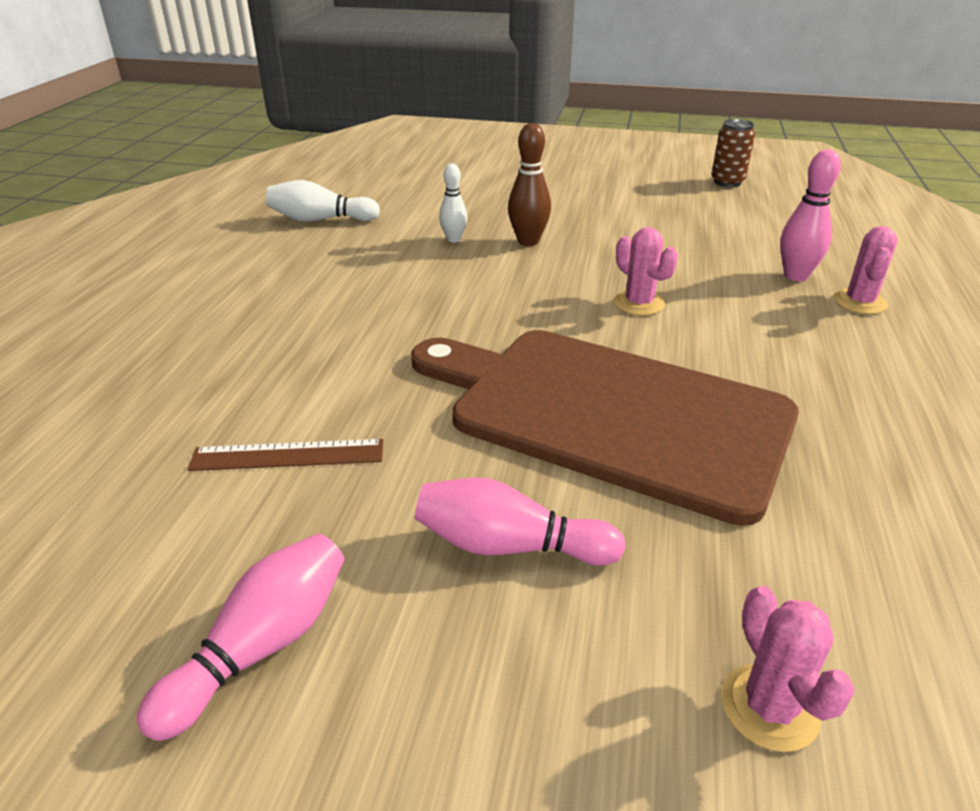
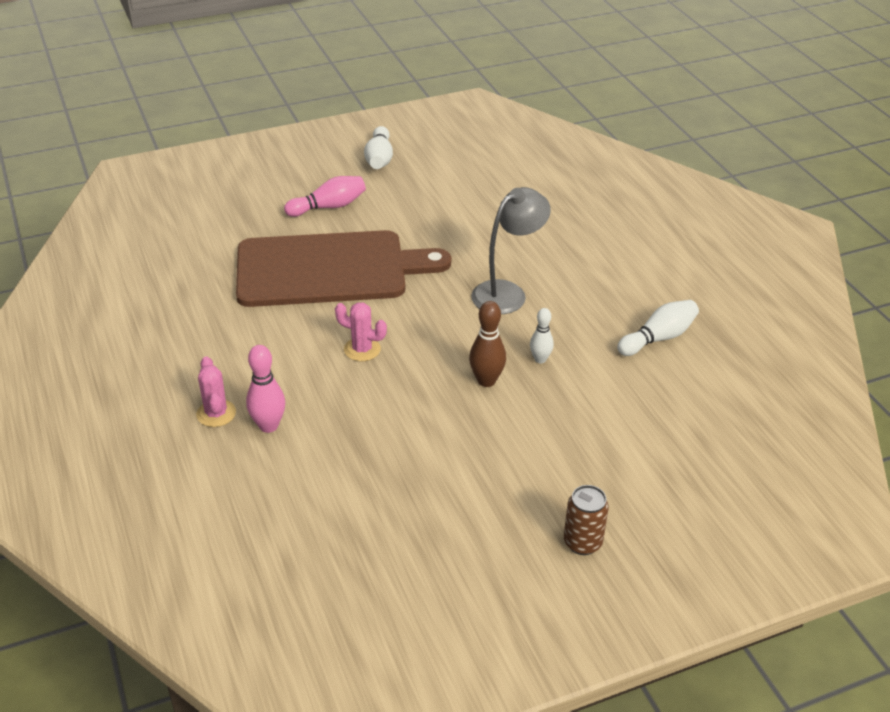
camera: 145 degrees right, 5 degrees up
(261, 647) = (379, 159): pink bowling pin -> white bowling pin
(288, 455) = (446, 201): brown ruler -> none
(398, 298) = (507, 292): none -> grey lamp
(727, 182) = (386, 570): brown can -> brown can (582, 543)
(769, 707) = (219, 199): pink cactus -> none

